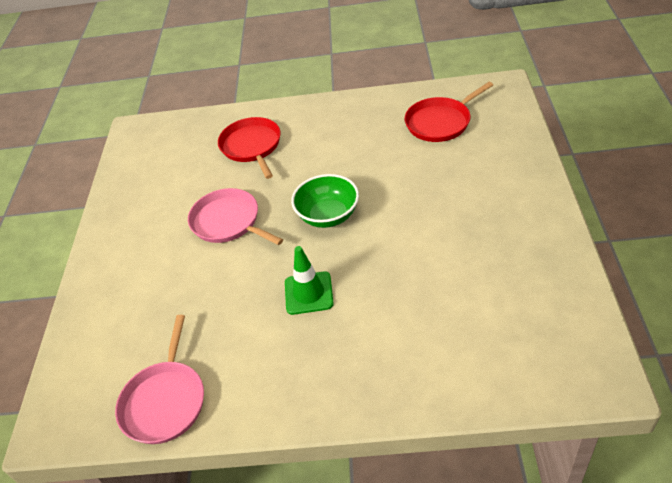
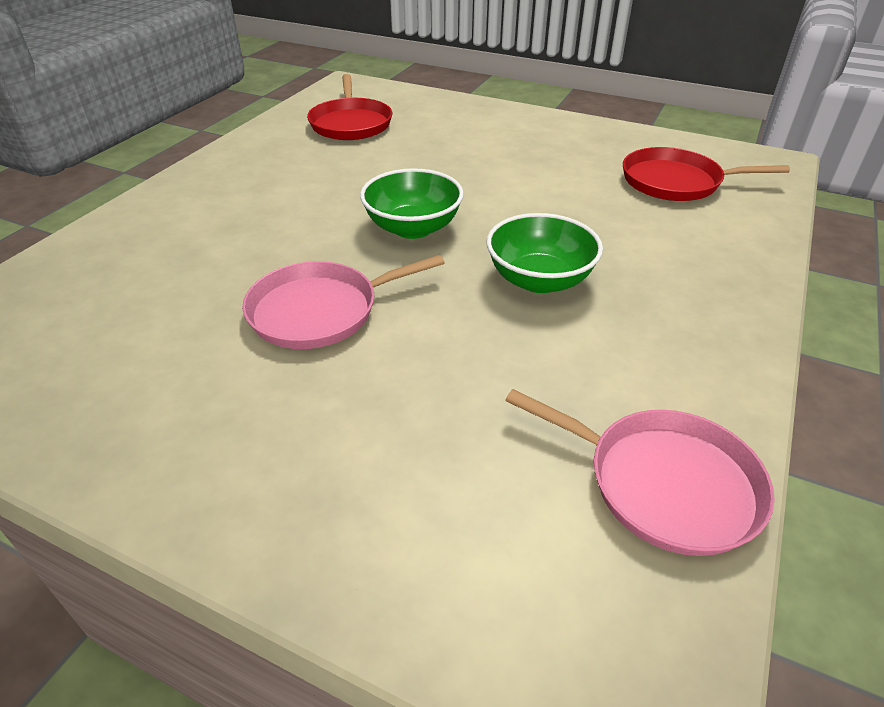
camera: 70 degrees left, 5 degrees down
(252, 146) = (182, 246): red pan -> red pan (676, 182)
(308, 293) = (539, 280): green traffic cone -> green bowl

